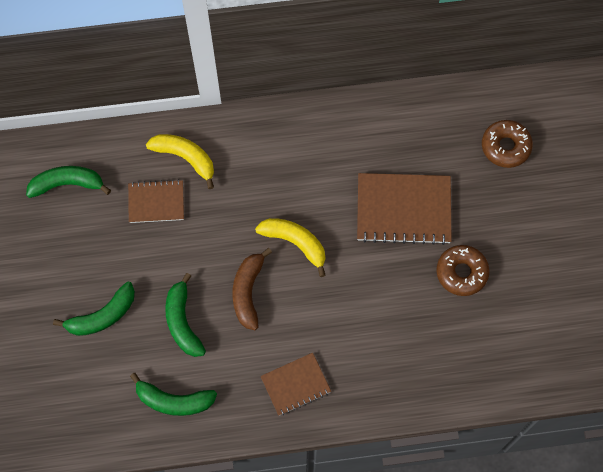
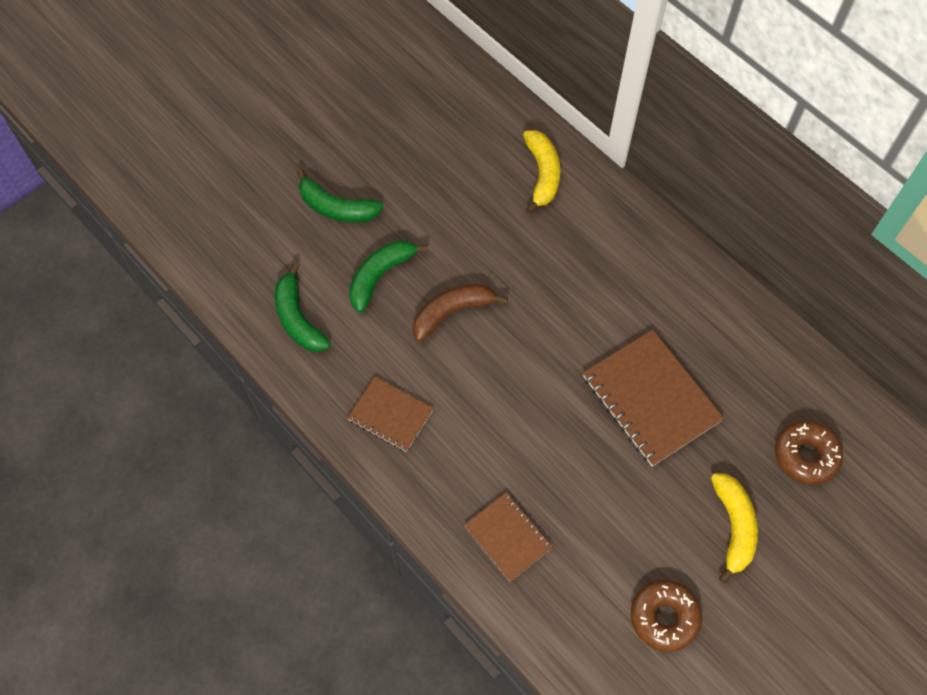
camera: 55 degrees right, 5 degrees down
(67, 184) = (439, 100): green banana -> none
(156, 202) = (479, 179): brown notebook -> brown notebook (508, 537)
(295, 243) = (534, 321): yellow banana -> yellow banana (733, 527)
(461, 273) = (629, 499): brown donut -> brown donut (664, 617)

